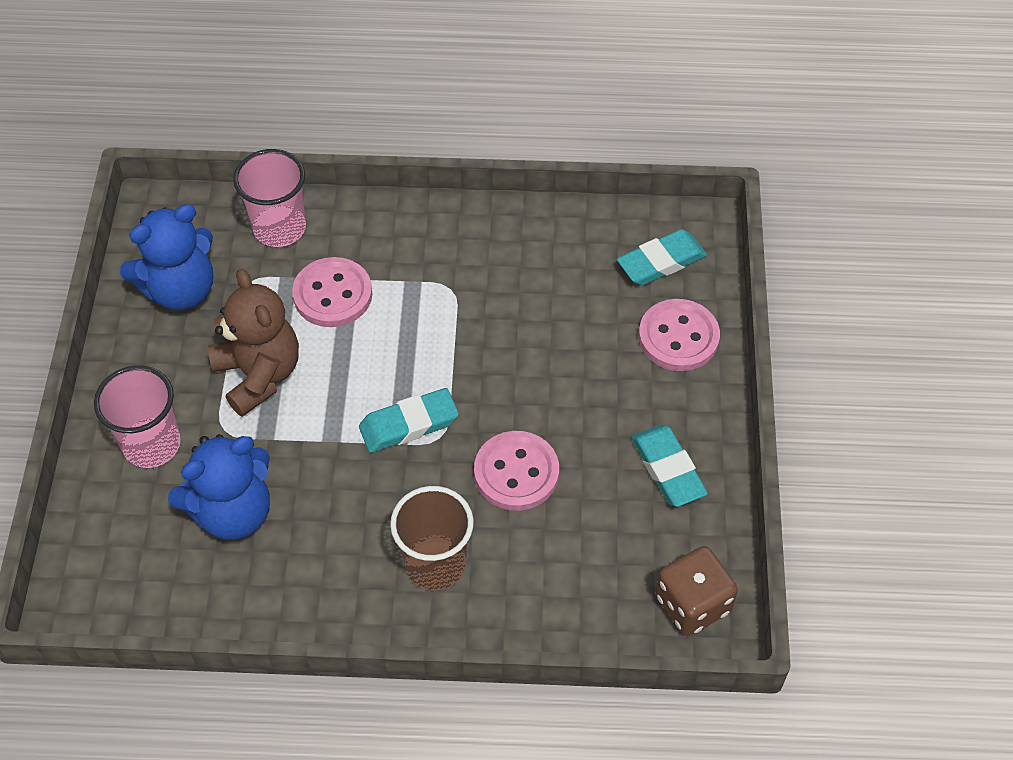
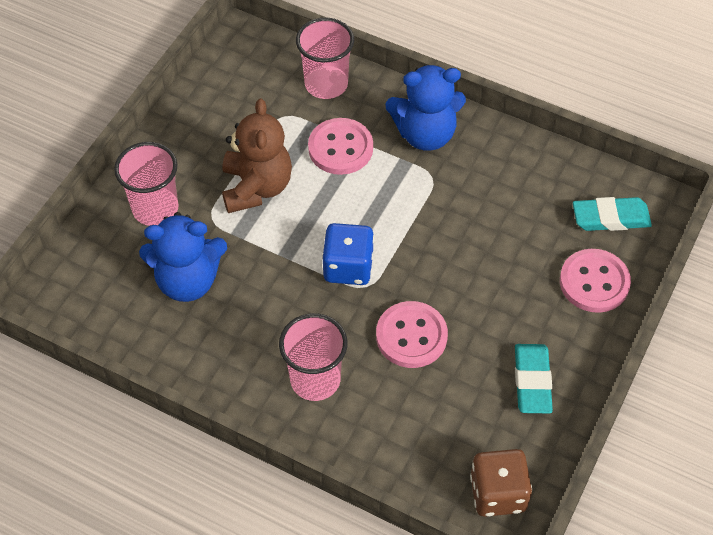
camera: 25 degrees right, 0 degrees up
(180, 290) = (231, 104): blue teddy bear -> blue teddy bear (425, 134)
(409, 424) = (348, 267): turquoise eraser -> blue dice
(435, 564) = (315, 379): brown cup -> pink cup

